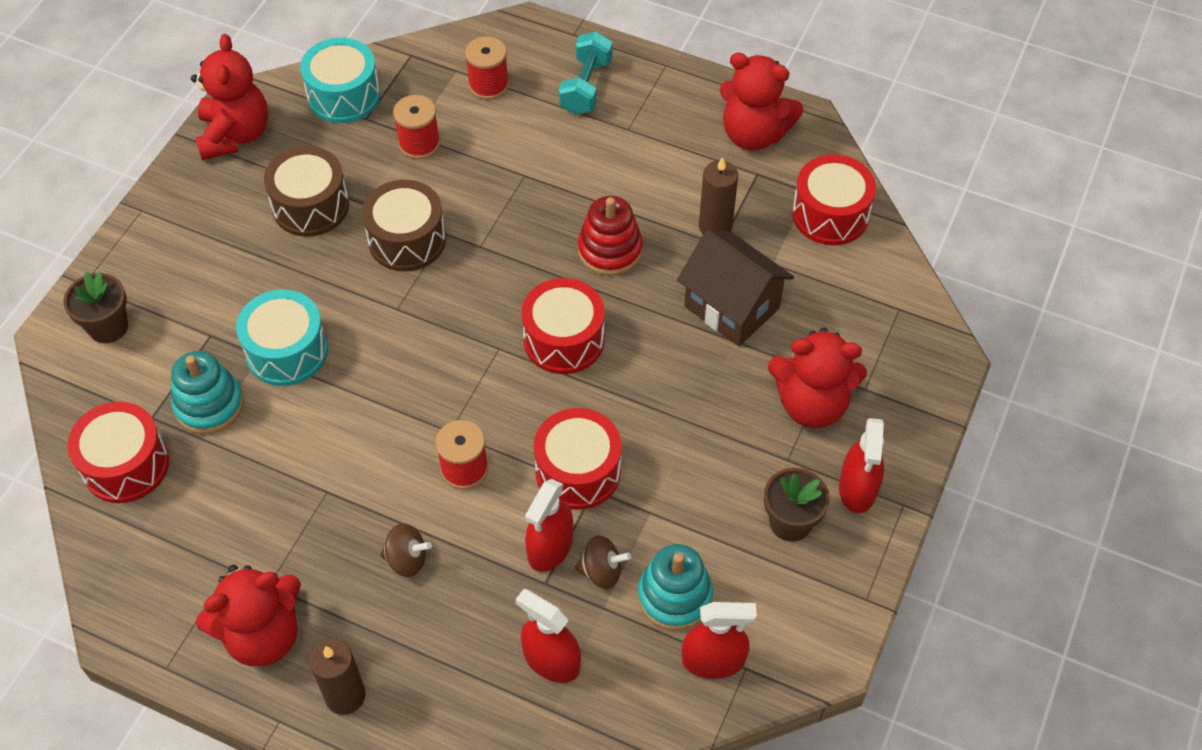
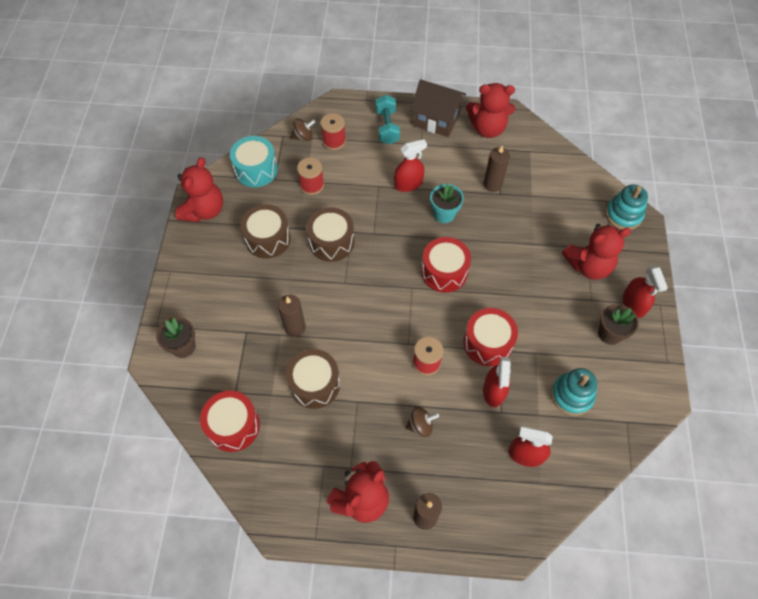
camera: 20 degrees left, 5 degrees up
(209, 405) = (265, 373): turquoise stacking toy -> turquoise stacking toy (623, 215)
(235, 135) = (204, 210): red teddy bear -> red teddy bear turned 45 degrees clockwise
(275, 445) = (314, 384): none -> brown drum
(287, 351) = (295, 327): turquoise drum -> brown candle
(601, 571) = (527, 395): brown spinning top -> brown spinning top (303, 136)
(610, 250) = (444, 214): red stacking toy -> turquoise flower pot
(713, 660) = (608, 423): red spray bottle -> red spray bottle (408, 184)
(731, 307) = (522, 226): brown house -> brown house (436, 120)
(830, 214) = (547, 160): red drum -> none

